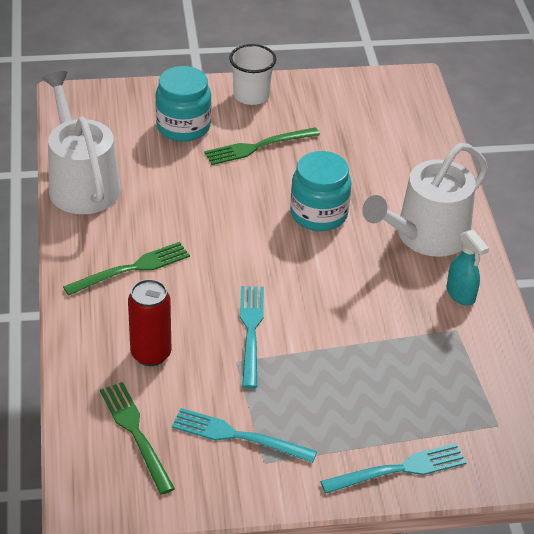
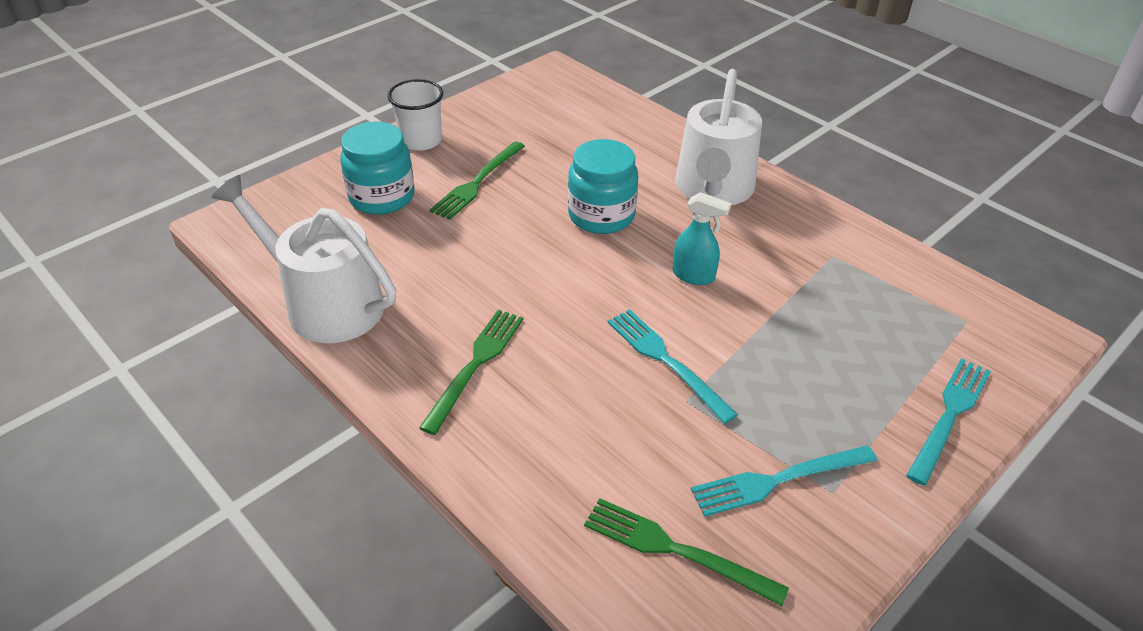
camera: 35 degrees left, 0 degrees up
(151, 354) = (594, 446): red can -> none
(461, 295) = (800, 224): turquoise spray bottle -> turquoise spray bottle (694, 276)

